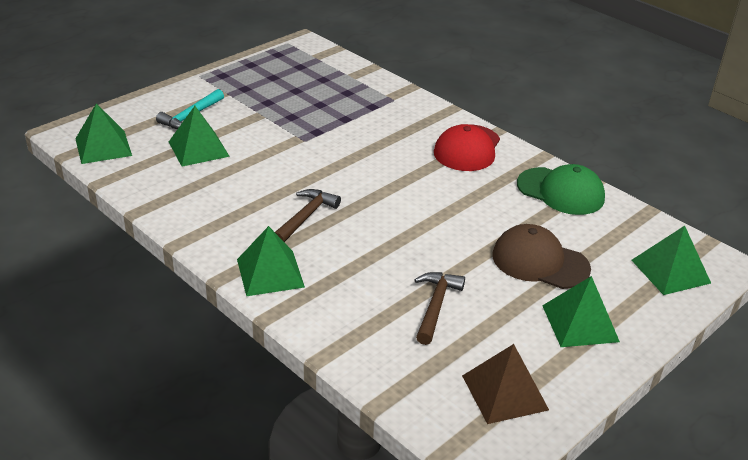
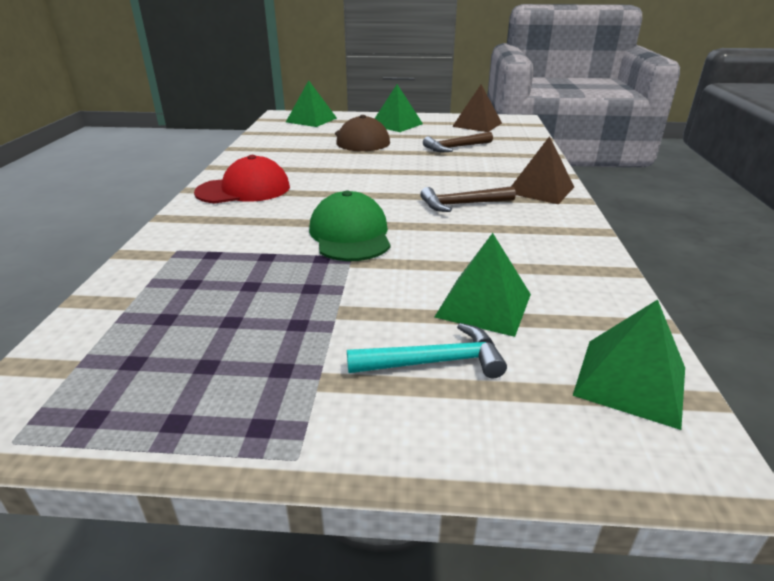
camera: 130 degrees left, 5 degrees down
(270, 273) = (540, 189): green pyramid -> brown pyramid
(560, 191) = (265, 152): green cap -> green cap (350, 235)

